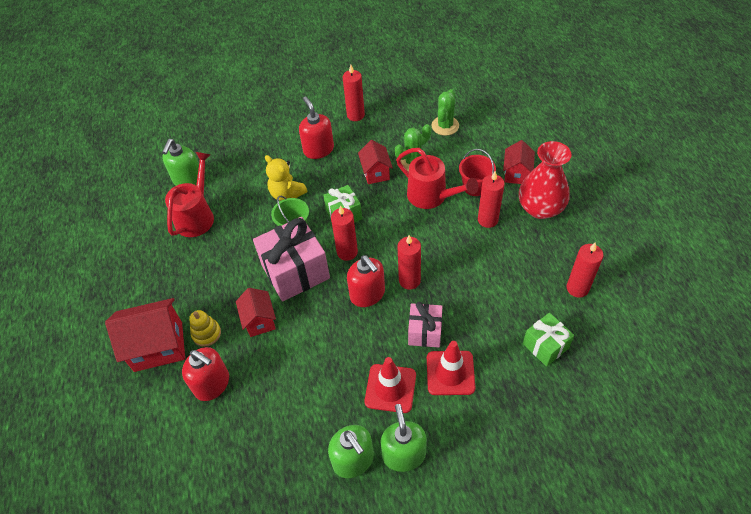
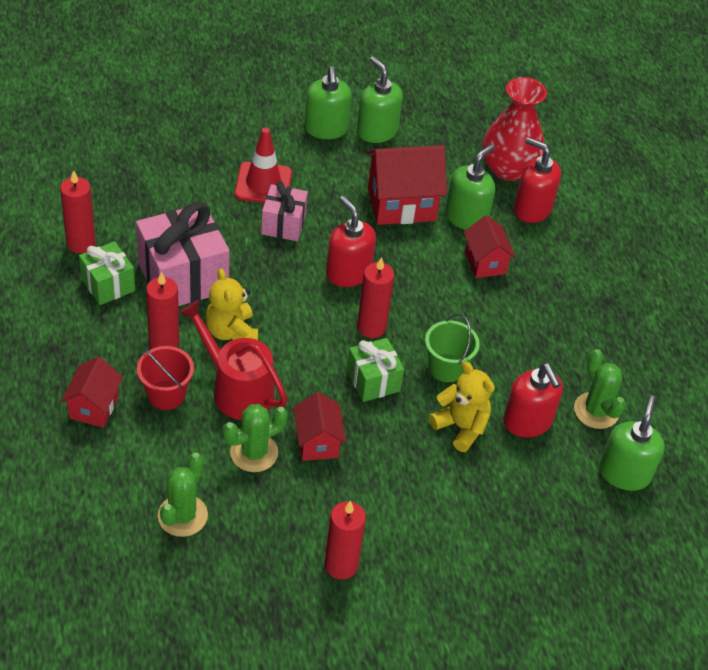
camera: 175 degrees right, 5 degrees down
(158, 346) = (605, 253): red house -> red house (401, 204)
(197, 216) = (596, 411): red watering can -> green cactus
(206, 333) = (549, 258): yellow stacking toy -> none
(271, 365) = (466, 217): none -> green soap dispenser
(295, 271) = (442, 312): pink gift -> pink gift (183, 277)
(318, 149) = (411, 500): red soap dispenser -> red soap dispenser (527, 422)
(390, 388) = (332, 179): red traffic cone -> none
(409, 280) = (292, 281): red candle -> none
(444, 234) = (231, 332): none -> yellow teddy bear
(540, 208) = (81, 348): red vase -> red vase (508, 168)
(545, 346) = (147, 193): green gift -> green gift (108, 285)

